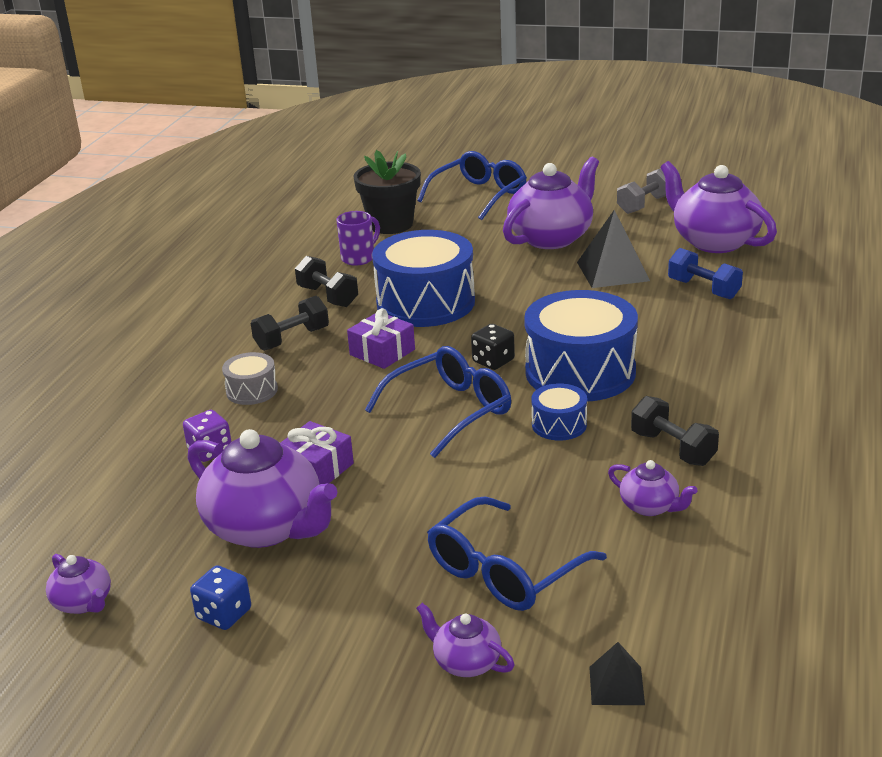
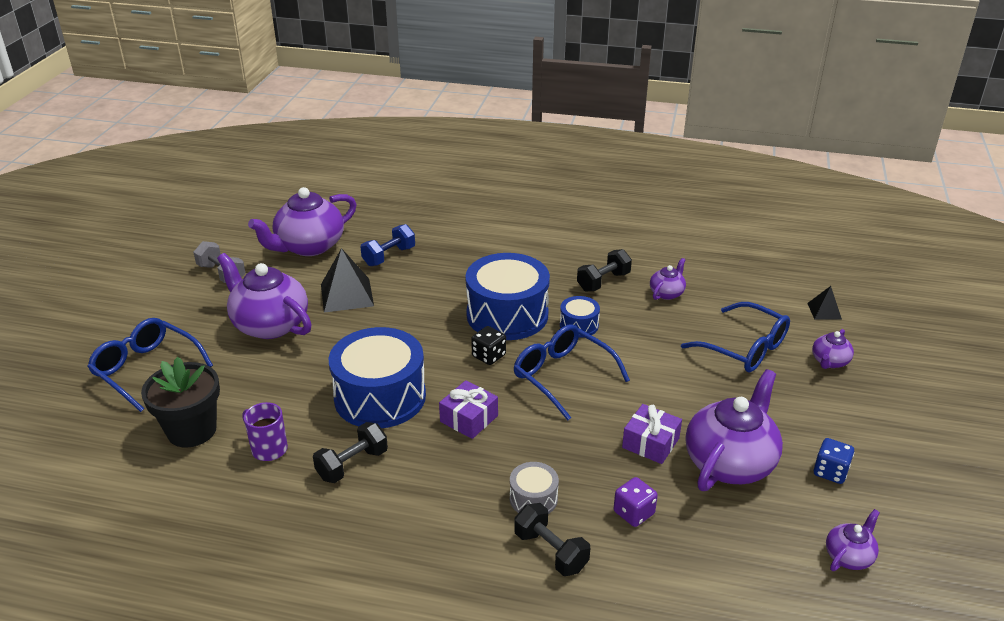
camera: 95 degrees left, 5 degrees up
(292, 339) = (438, 482): black dumbbell -> black dumbbell (551, 551)

